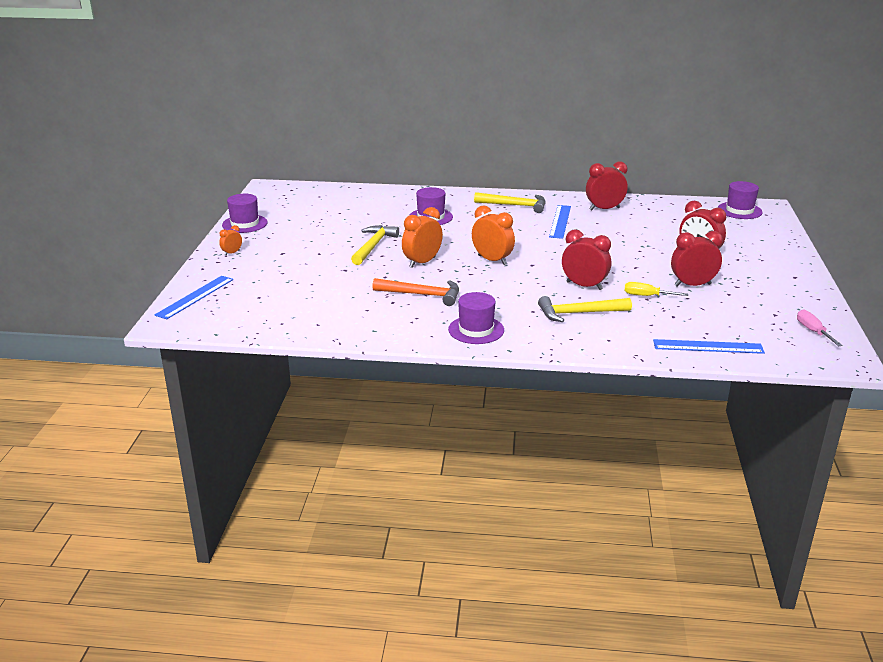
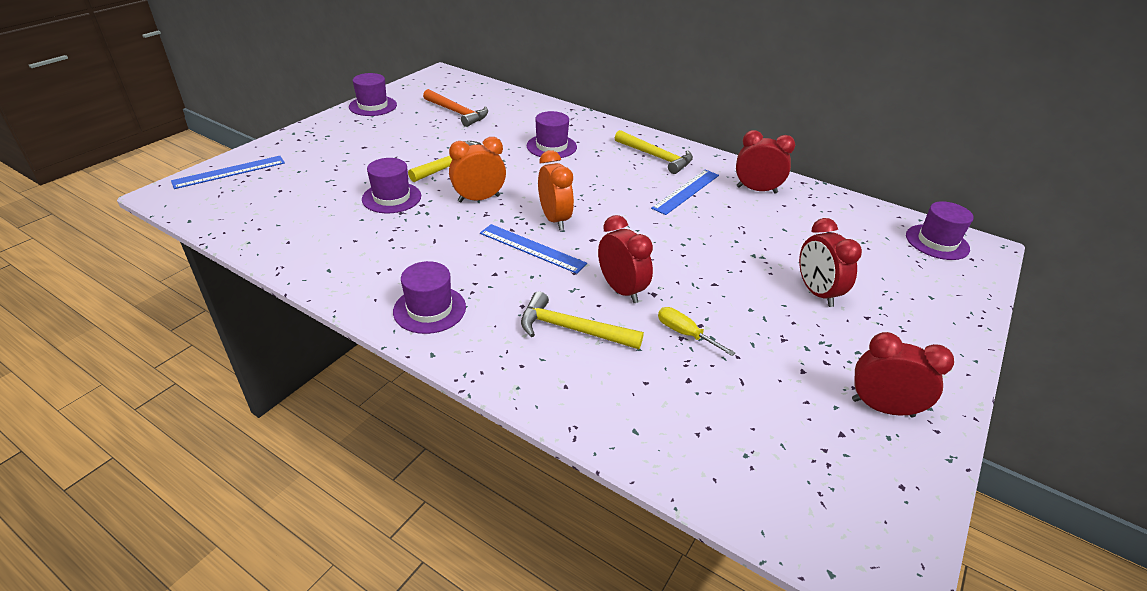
camera: 25 degrees right, 10 degrees up
(232, 253) = (322, 134): orange clock -> none
(356, 278) = (391, 197): none -> purple hat
(422, 295) = (430, 240): orange hammer -> orange hammer (457, 113)
(692, 285) = (764, 338): red clock -> red clock (882, 408)
(708, 347) = (687, 454): blue ruler -> blue ruler (532, 248)
(813, 331) = (877, 491): pink screwdriver -> none

